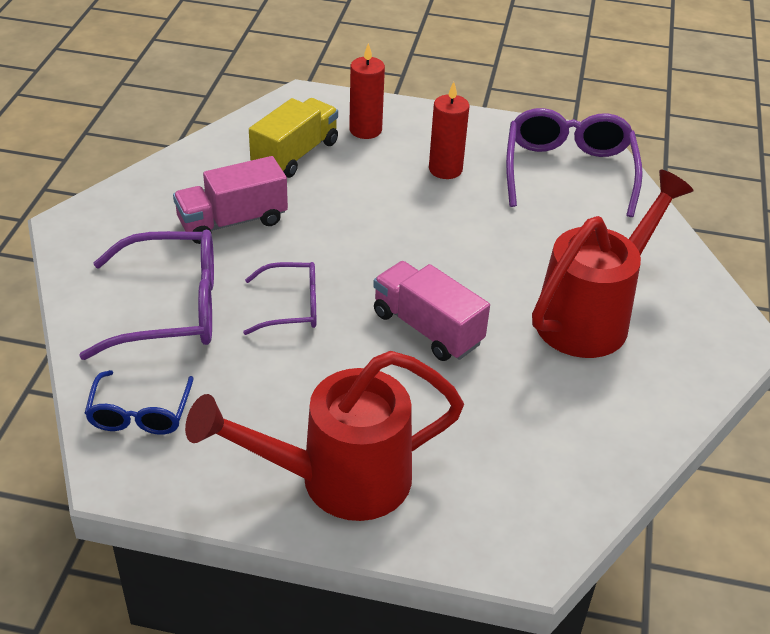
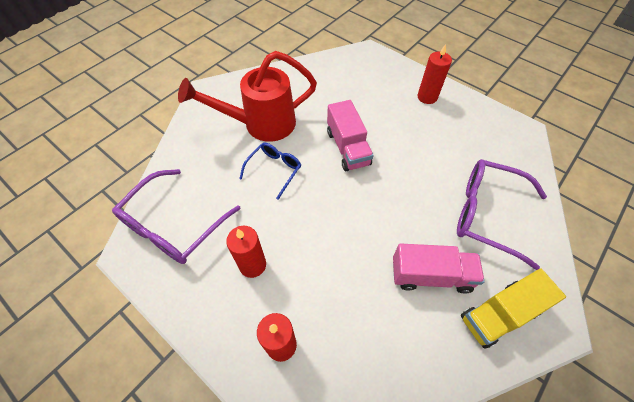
camera: 150 degrees left, 15 degrees up
(140, 413) = (511, 156): blue glasses -> blue glasses (274, 170)
(291, 307) = (415, 188): purple glasses -> none
(295, 154) = (355, 336): yellow truck -> yellow truck (499, 314)
(337, 480) = (427, 97): red watering can -> red candle

